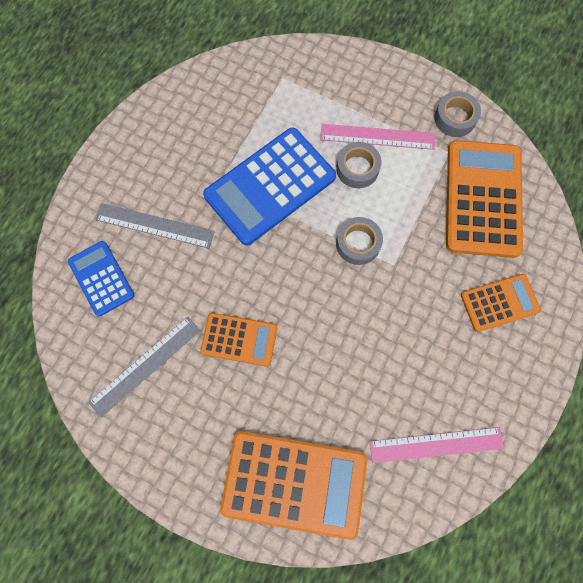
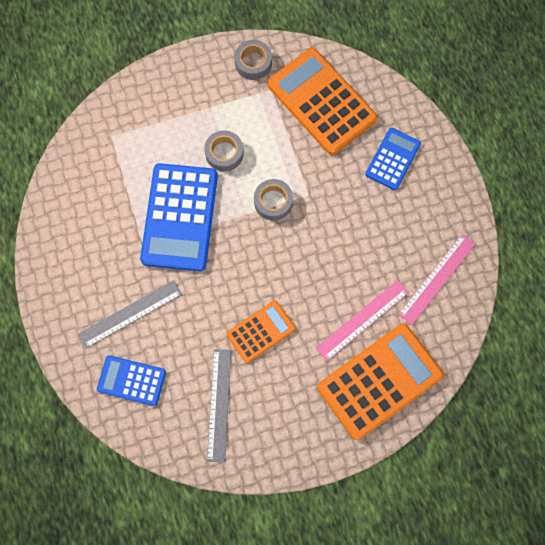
camera: 45 degrees left, 0 degrees up
(377, 136) = (216, 120): pink ruler -> pink ruler (362, 320)
(499, 303) = (393, 159): orange calculator -> blue calculator

